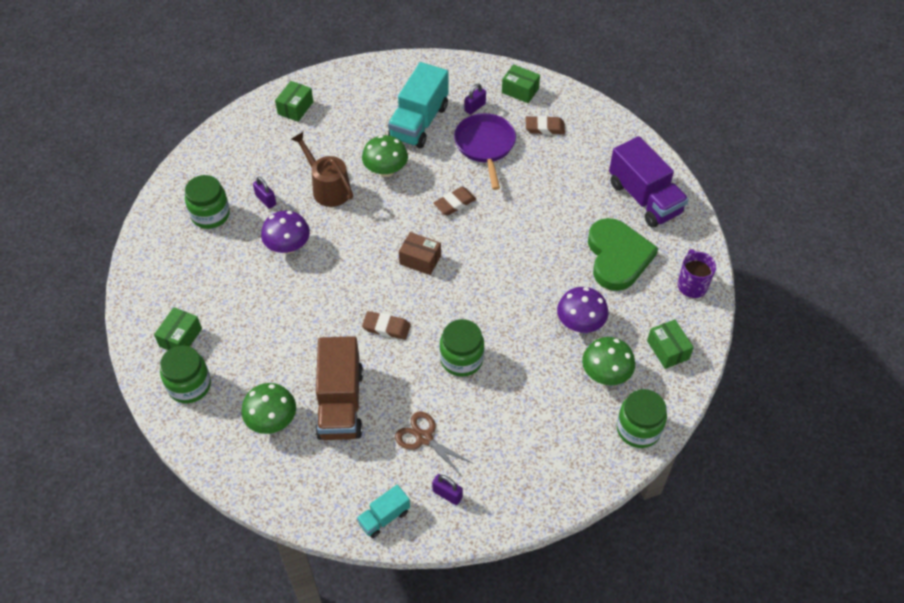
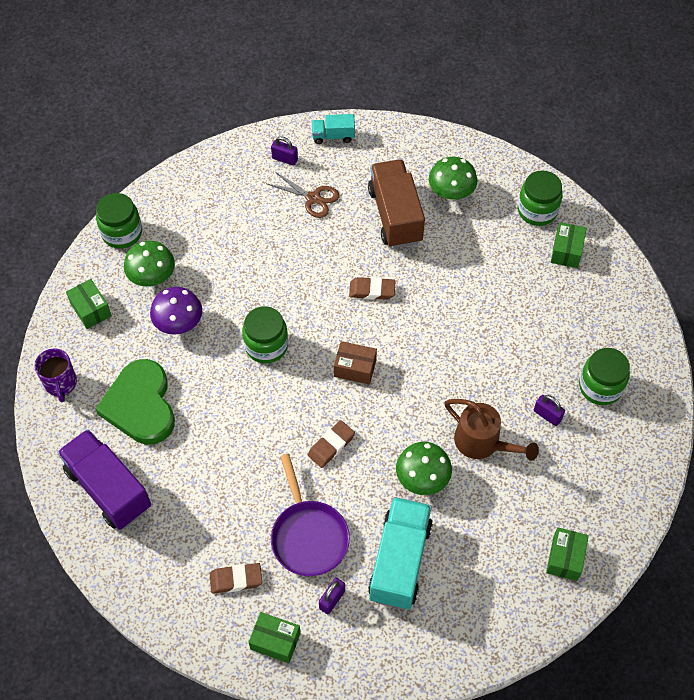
camera: 170 degrees right, 5 degrees up
(288, 246) = (500, 362): purple mushroom -> none
(384, 517) = (333, 136): turquoise truck -> turquoise truck turned 135 degrees counterclockwise
(461, 359) = (292, 271): green jar -> green jar (266, 346)

